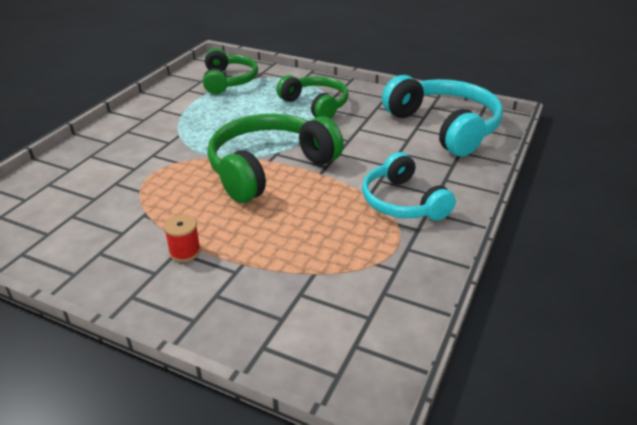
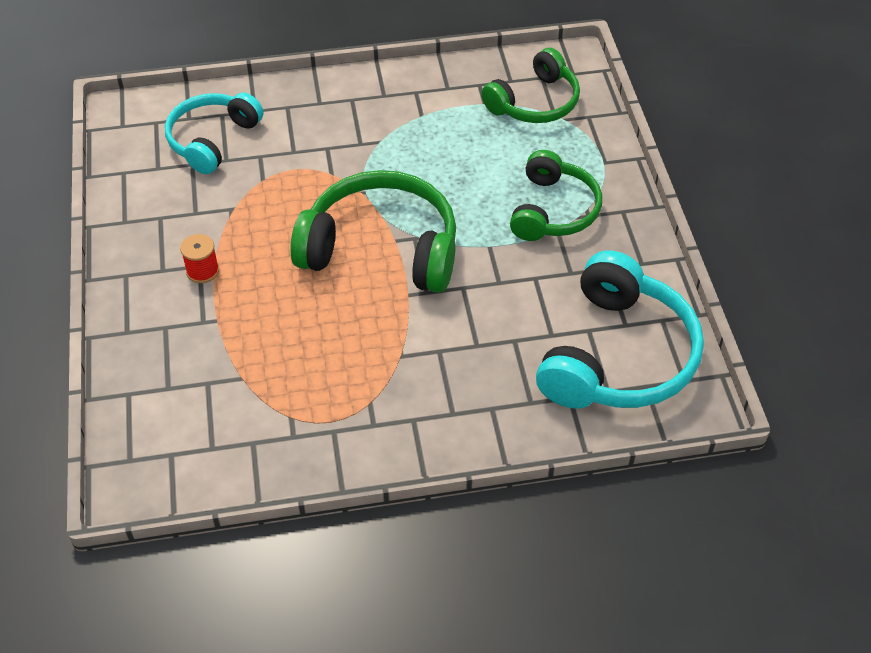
camera: 55 degrees right, 15 degrees up
(402, 202) = (412, 390): turquoise headphones -> turquoise headphones (212, 140)

